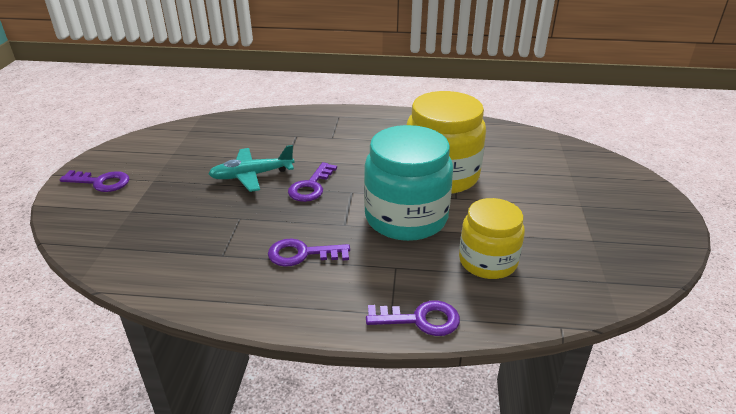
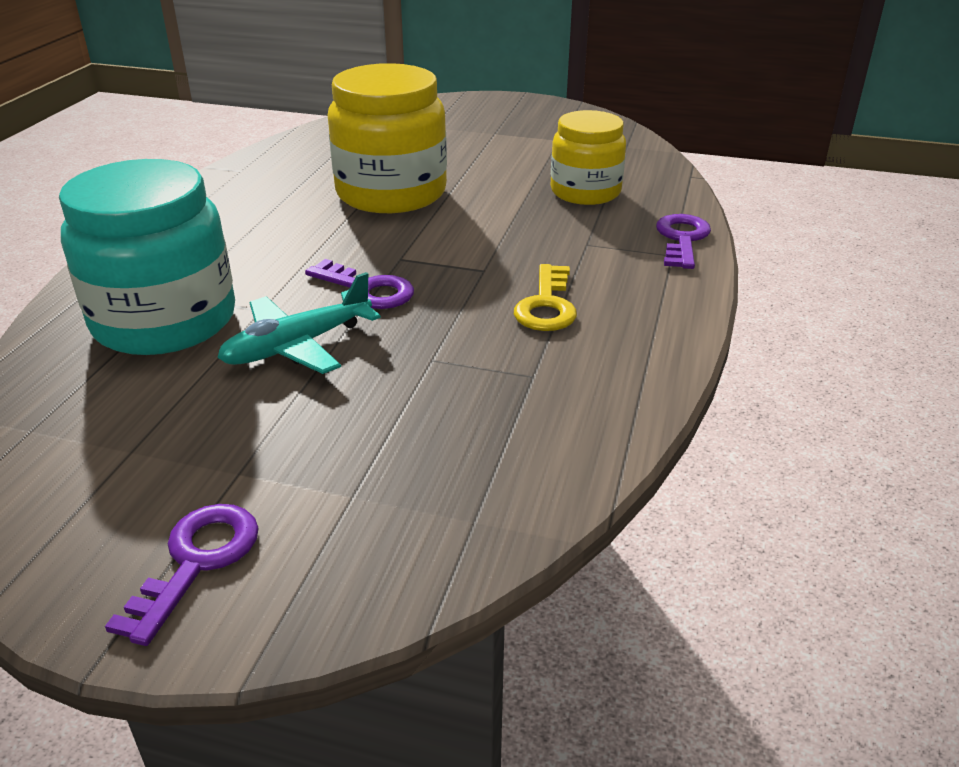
camera: 80 degrees left, 0 degrees up
(251, 175) = (297, 346): turquoise plane -> turquoise plane turned 60 degrees clockwise
(302, 254) = (547, 305): purple key -> yellow key
(406, 217) = (483, 226): turquoise jar -> turquoise jar (165, 321)

